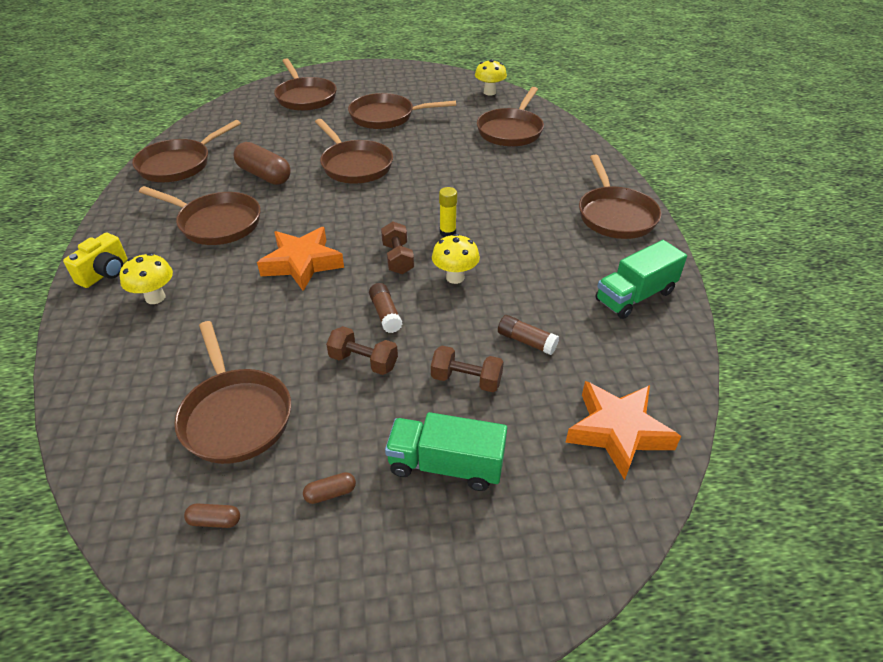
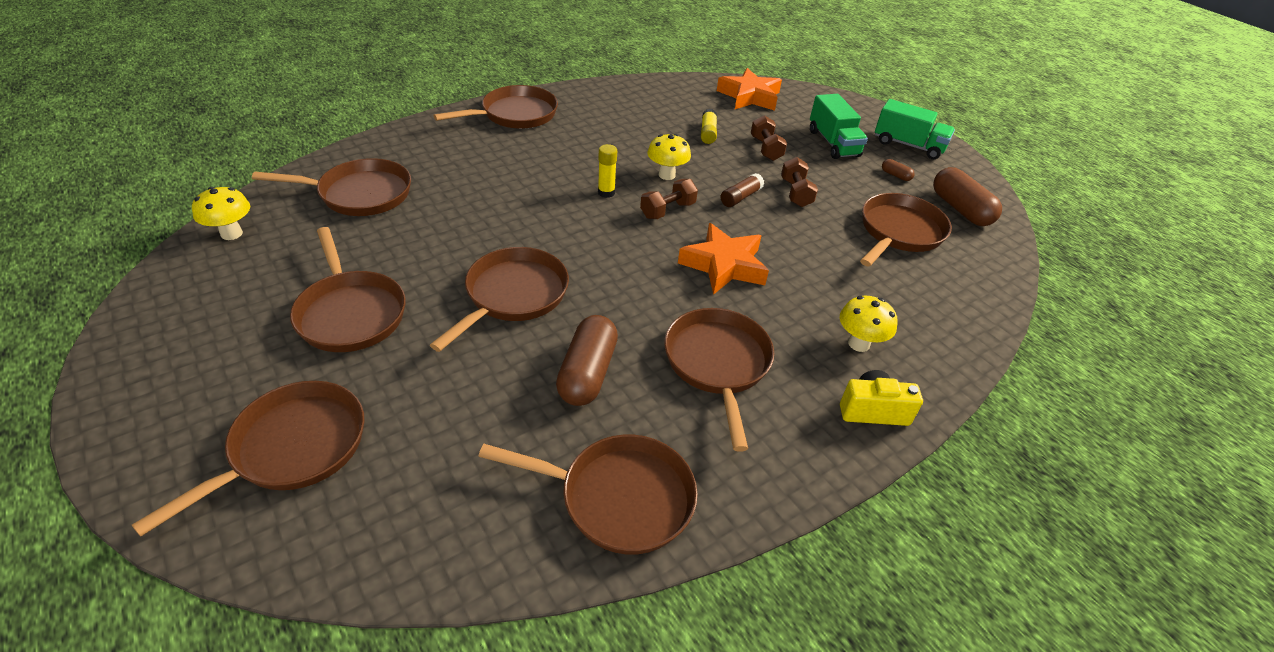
camera: 120 degrees left, 0 degrees up
(215, 521) = (960, 209): brown capsule -> brown capsule, size x2.23
(526, 341) = (708, 133): brown glue stick -> yellow glue stick
(635, 296) = (621, 99): green truck -> green truck (908, 145)

